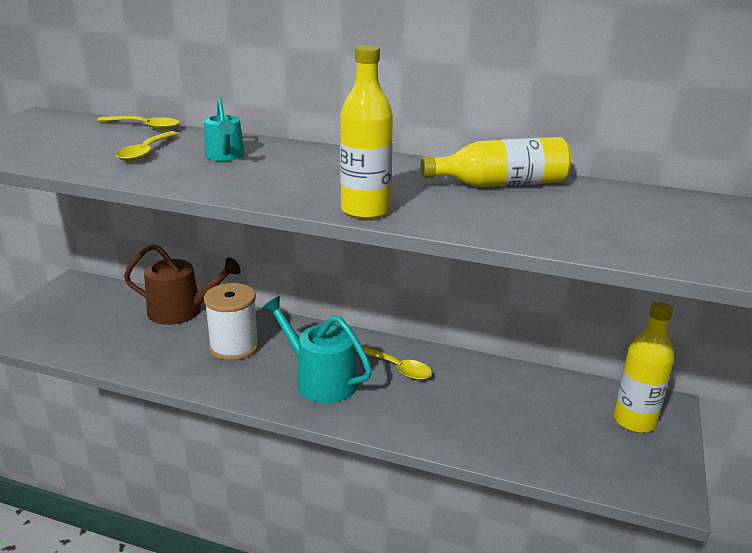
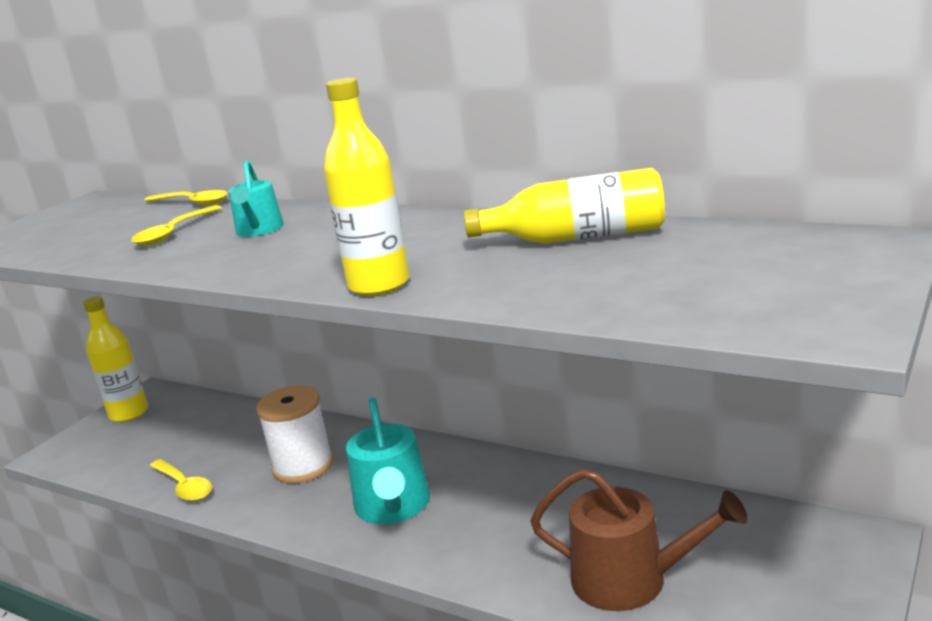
camera: 15 degrees right, 5 degrees down
(182, 311) = (257, 423): brown watering can -> brown watering can (631, 580)
(320, 380) = (393, 507): turquoise watering can -> turquoise watering can turned 150 degrees counterclockwise
(396, 368) = (495, 489): yellow spoon -> yellow spoon (184, 487)
(634, 421) = (810, 562): yellow bottle -> yellow bottle (129, 413)

